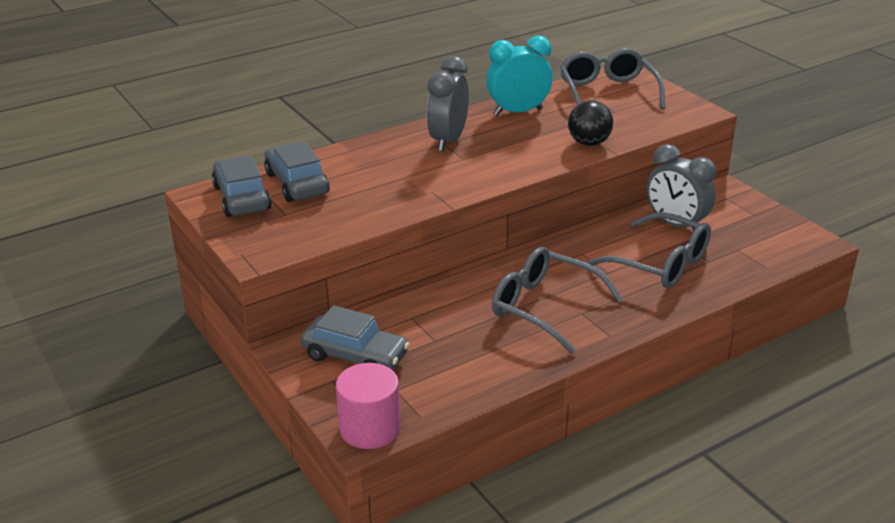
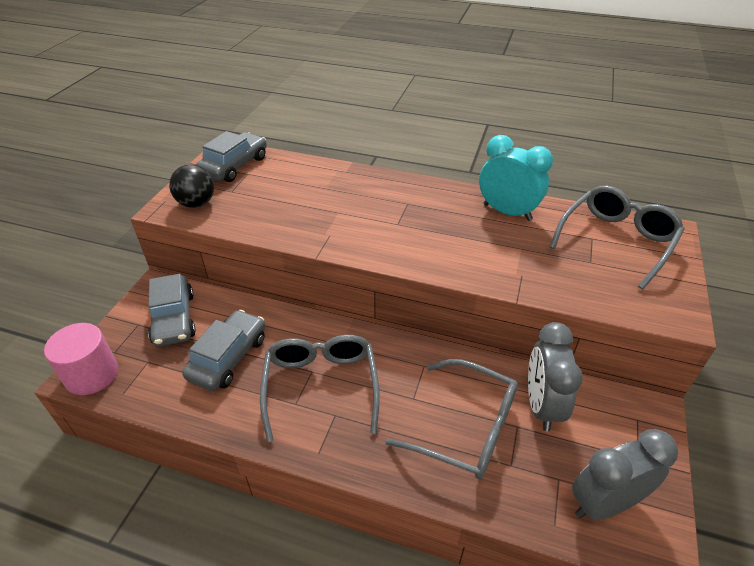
camera: 50 degrees right, 10 degrees up
(297, 183) = (275, 175): grey car -> grey car (228, 357)
(448, 141) = (414, 203): grey clock -> grey clock (604, 503)
(589, 143) = (511, 275): black ball -> black ball (196, 203)
(659, 263) = (464, 427): grey glasses -> grey glasses turned 60 degrees counterclockwise

